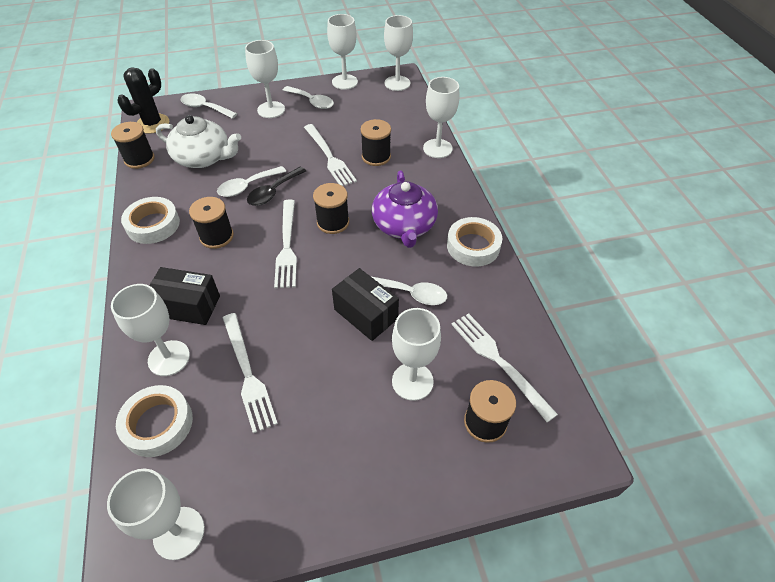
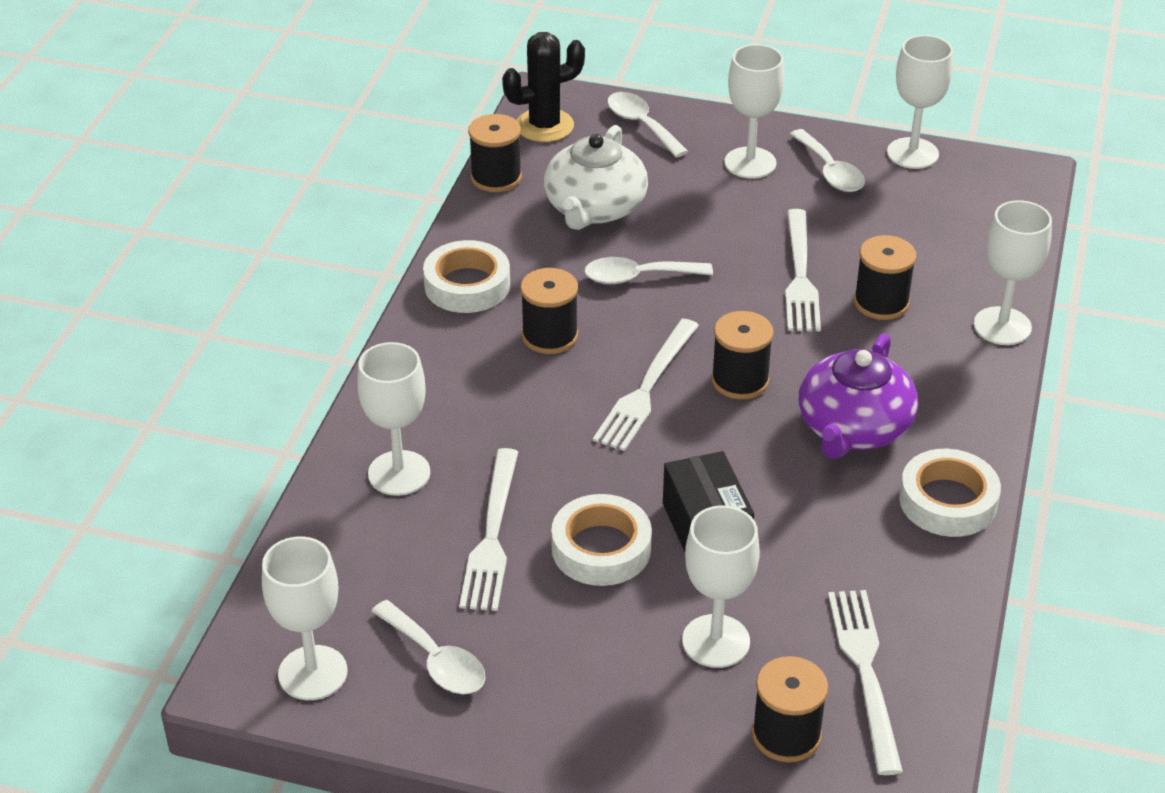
camera: 30 degrees right, 10 degrees down
(158, 424) = (346, 545): white tape -> white tape (601, 548)
(188, 306) = (458, 417): black box -> none
(203, 158) = (594, 208): white teapot -> white teapot turned 60 degrees clockwise
(273, 192) = (673, 300): black spoon -> none
(397, 83) = (1010, 186): white goblet -> none
(411, 293) = (795, 529): white spoon -> white spoon (436, 660)

